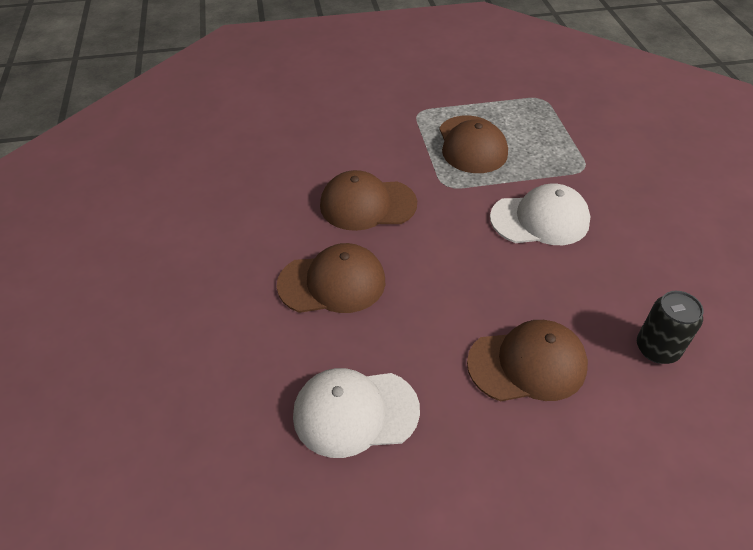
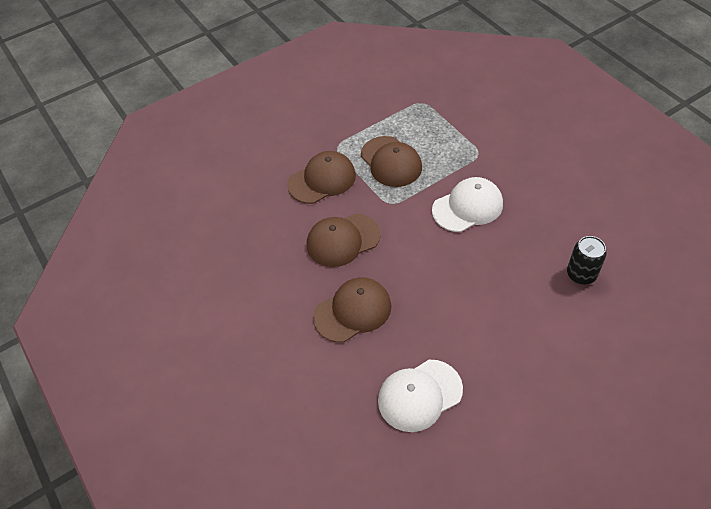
camera: 20 degrees left, 5 degrees up
(527, 364) = (509, 317): brown cap -> brown cap (322, 180)

